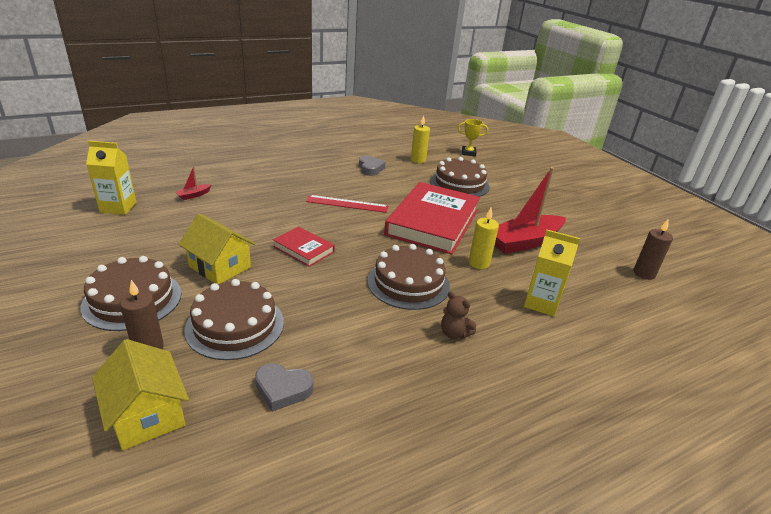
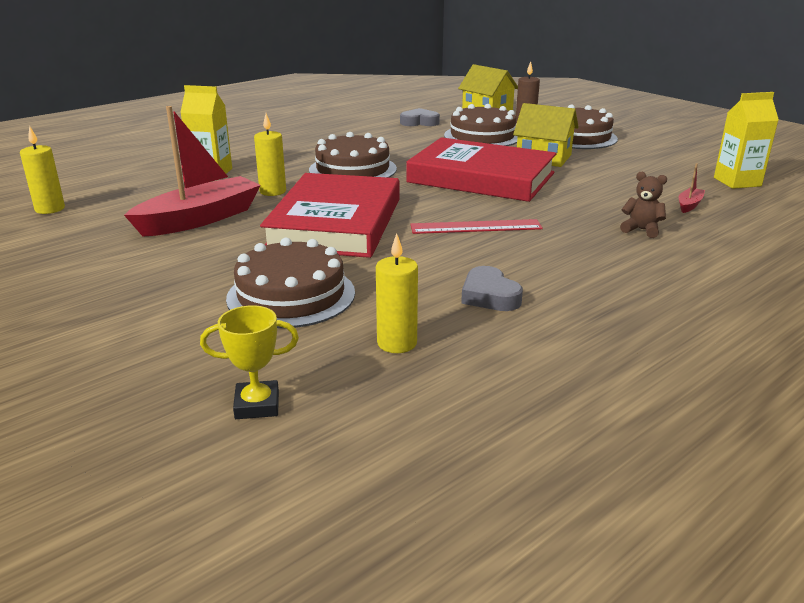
camera: 170 degrees right, 5 degrees down
(303, 249) = (481, 177): red book -> red book, size x2.12
(454, 333) = (303, 150): brown teddy bear -> brown teddy bear (641, 230)
(644, 273) = (50, 209): brown candle -> yellow candle

